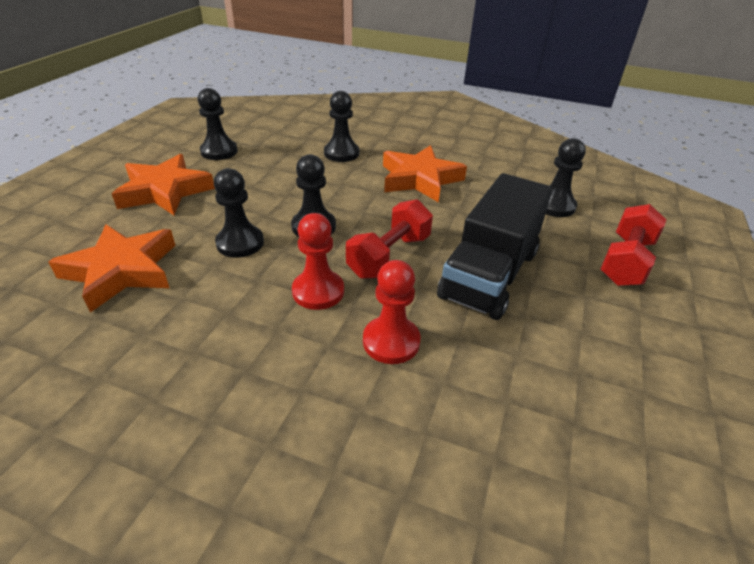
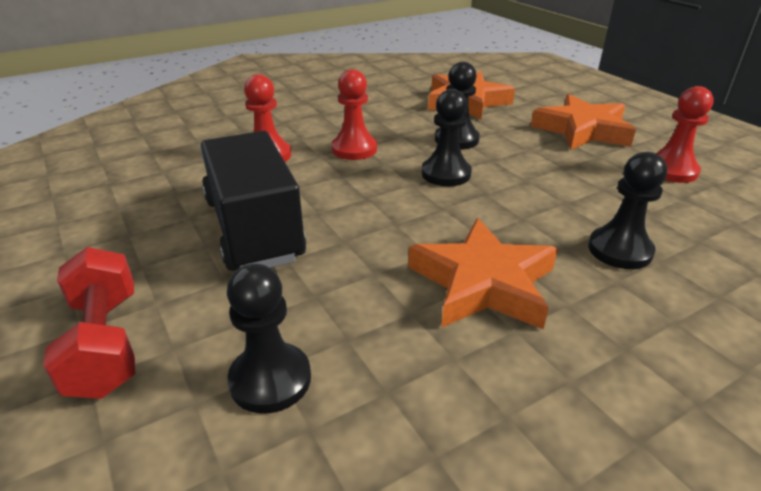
camera: 130 degrees right, 5 degrees down
(219, 151) = (671, 170): black pawn -> red pawn
(389, 256) = (353, 191): red dumbbell -> none

